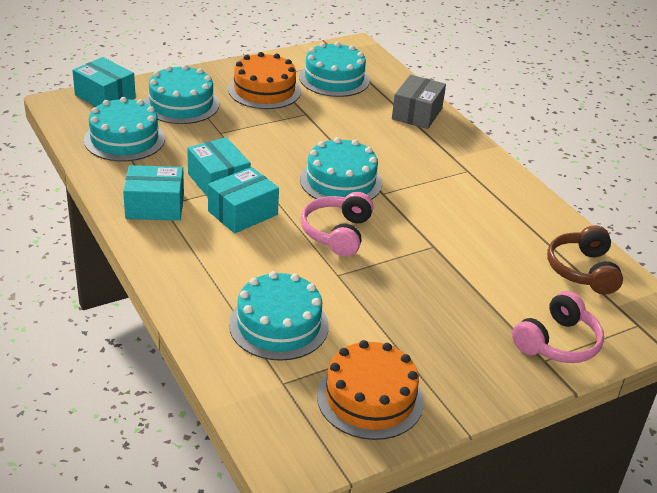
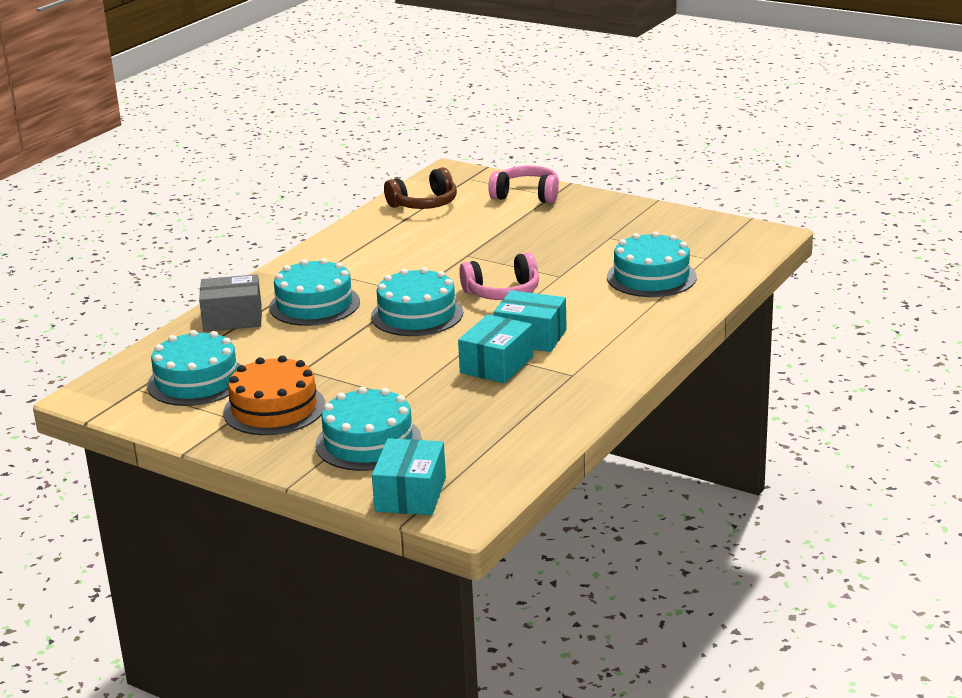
camera: 115 degrees left, 10 degrees down
(124, 139) = (486, 441): turquoise cake -> turquoise cake (314, 304)
(155, 206) = (579, 377): turquoise box -> none
(370, 398) = (674, 231): orange cake -> none

